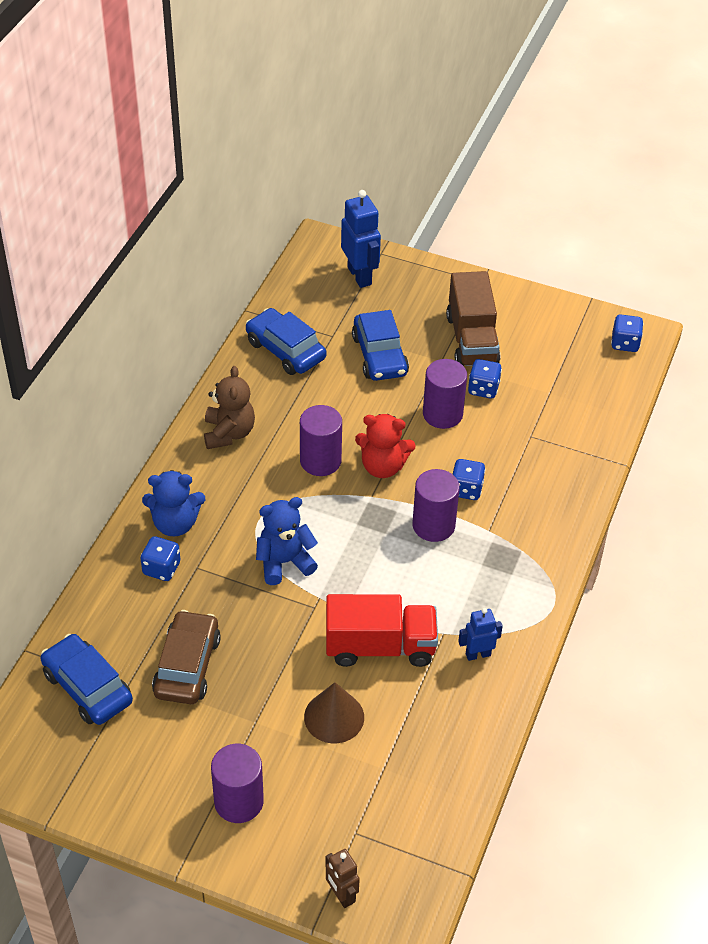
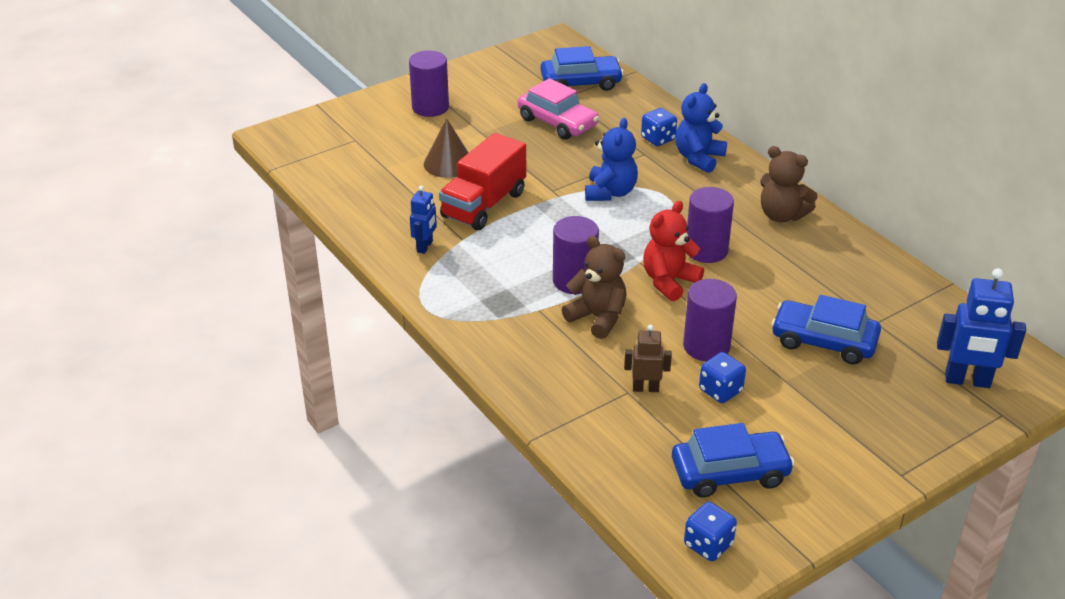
camera: 125 degrees right, 10 degrees down
(187, 666) = (557, 122): brown car -> pink car
(285, 350) = (873, 285): blue car -> blue car (730, 473)
(341, 895) = (322, 119): brown robot -> brown robot (645, 388)
(466, 489) = (597, 318): blue dice -> brown teddy bear
(471, 340) = (803, 418): brown truck -> none

